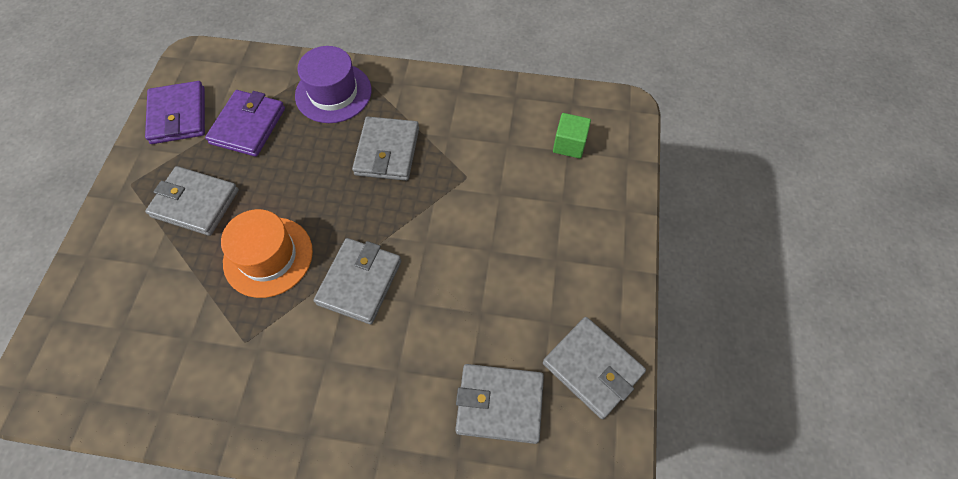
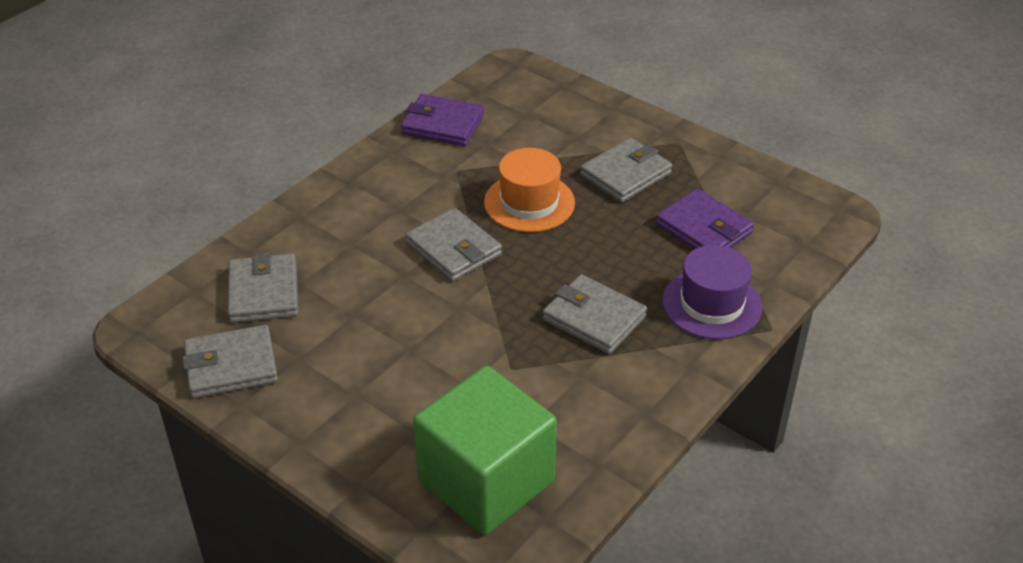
camera: 120 degrees right, 20 degrees down
(178, 115) = (751, 186): purple wallet -> purple wallet (442, 124)
(499, 404) = (264, 292): grey wallet -> grey wallet turned 45 degrees counterclockwise
(569, 144) = (486, 481): green cube -> green cube, size x2.40

